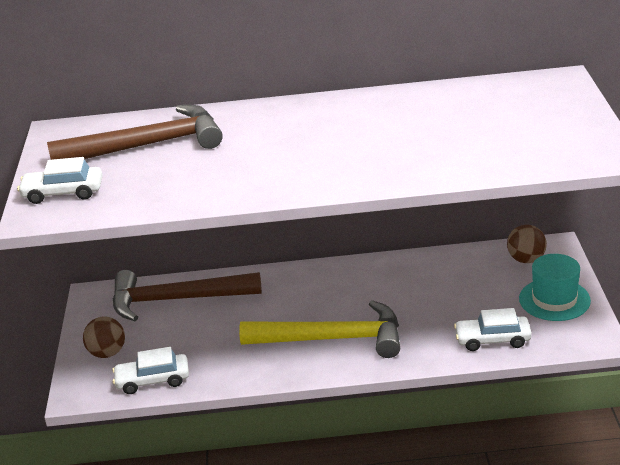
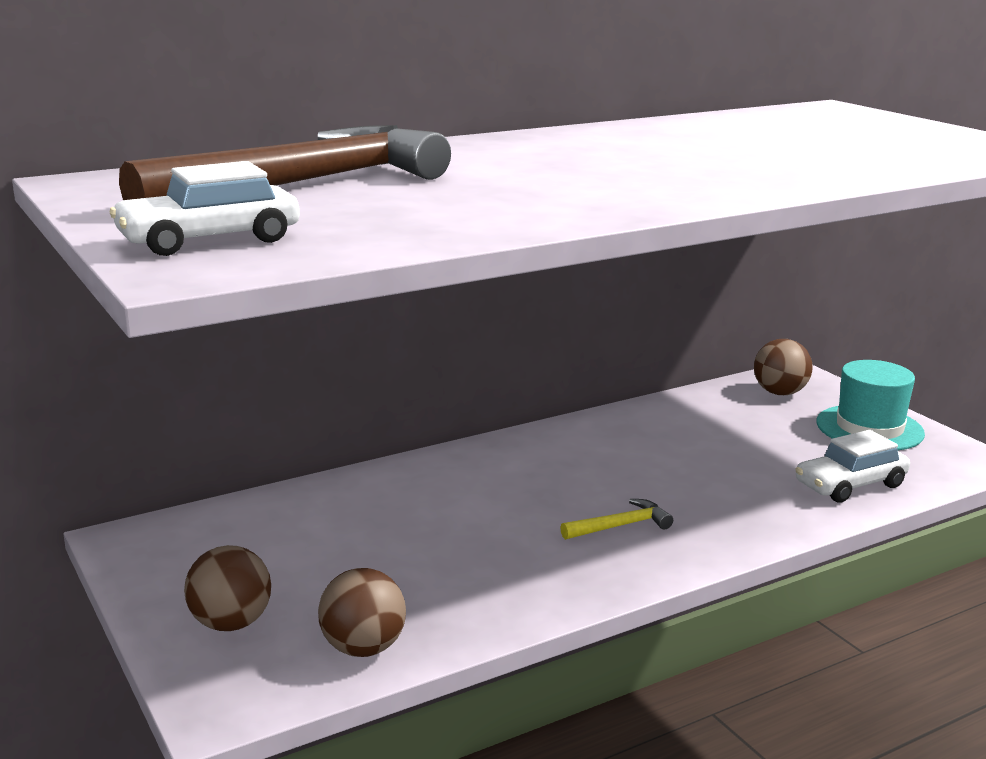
camera: 30 degrees left, 10 degrees down
(153, 380) = (363, 648): white car -> brown ball
(177, 300) = (299, 520): brown hammer -> none
(332, 339) = (620, 526): yellow hammer -> yellow hammer, size x0.40

